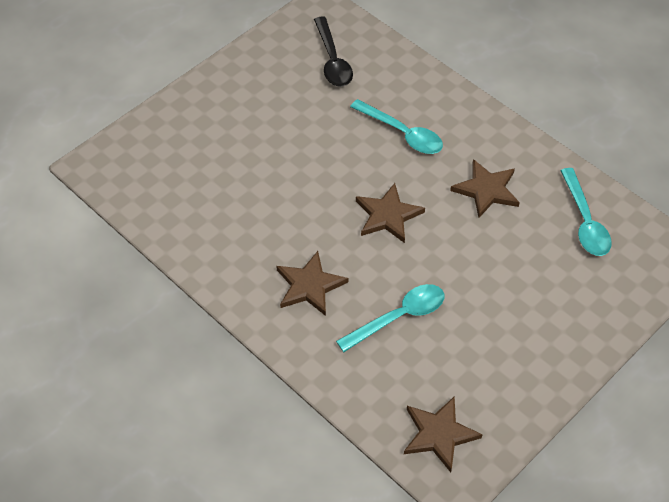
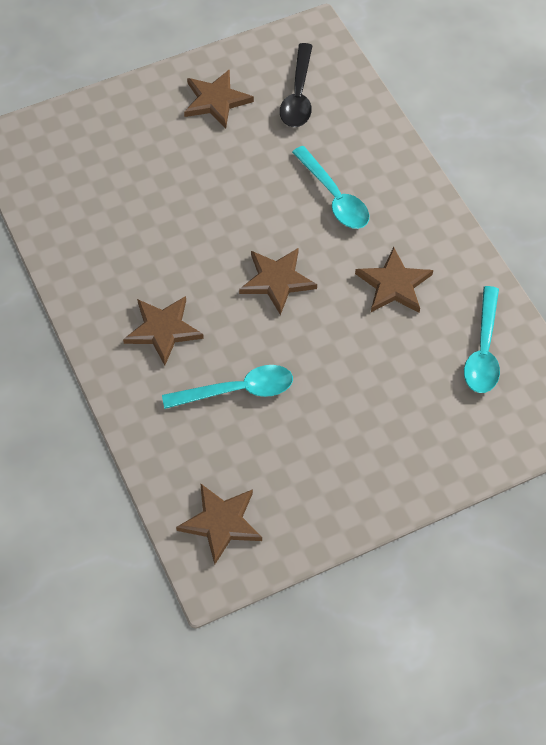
camera: 20 degrees right, 5 degrees up
(264, 83) = (216, 100): none -> brown star

